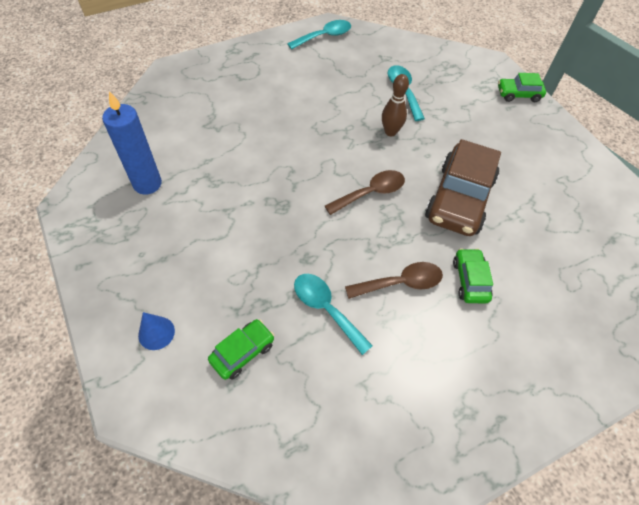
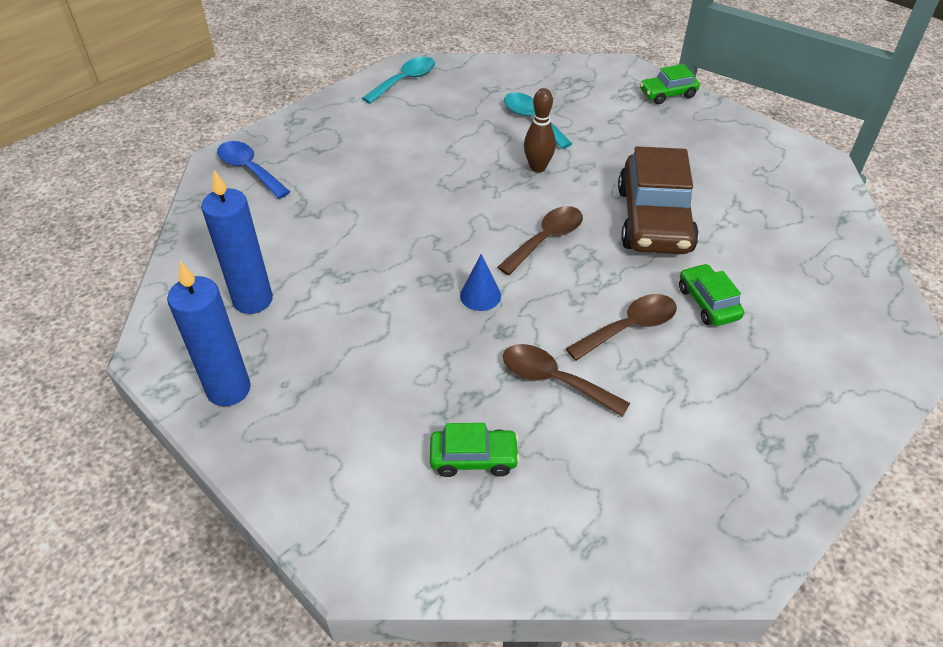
camera: 15 degrees left, 10 degrees down
(104, 247) = (229, 389): none -> blue candle
(156, 333) = (350, 469): blue cone -> blue cone (480, 295)
(187, 81) = (249, 169): none -> blue spoon
(242, 352) = (474, 458): green car -> green car turned 60 degrees clockwise
(326, 309) = (553, 380): turquoise spoon -> brown spoon

